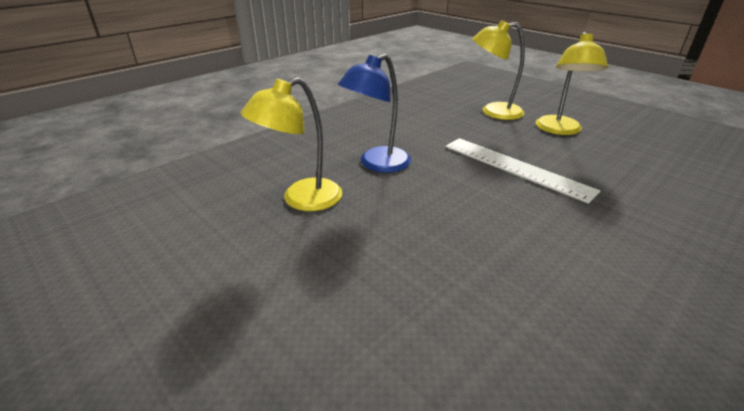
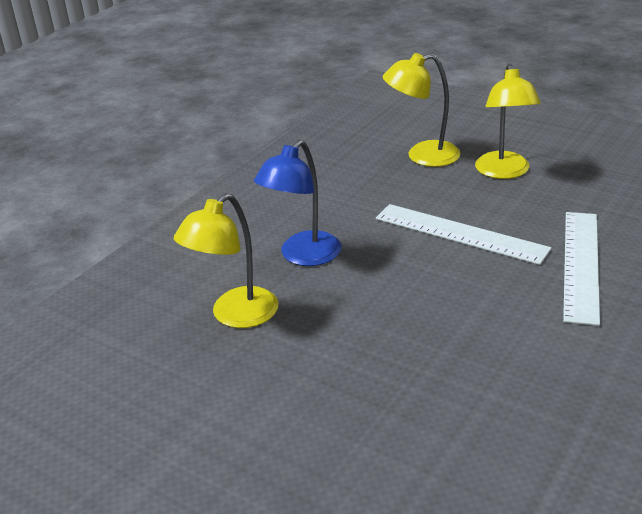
camera: 10 degrees left, 0 degrees up
(630, 210) = (581, 264): none -> white ruler

